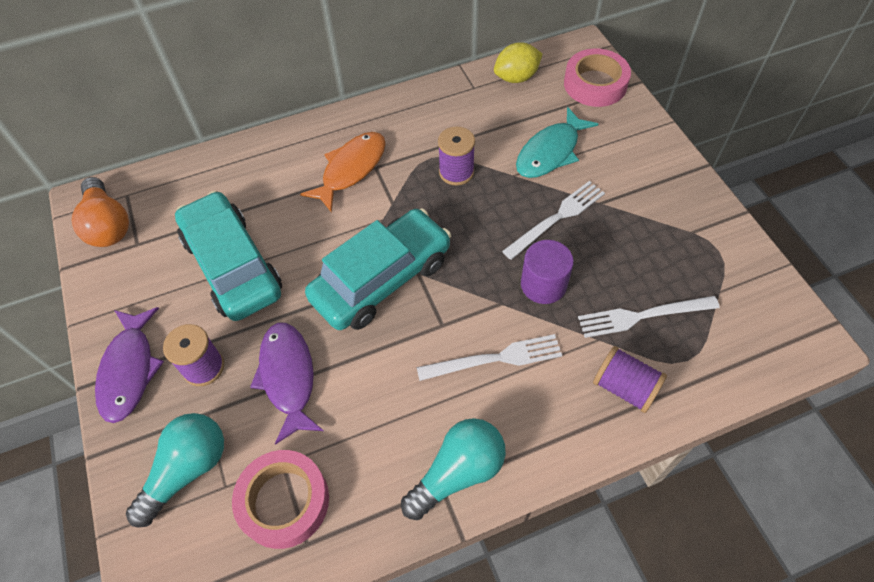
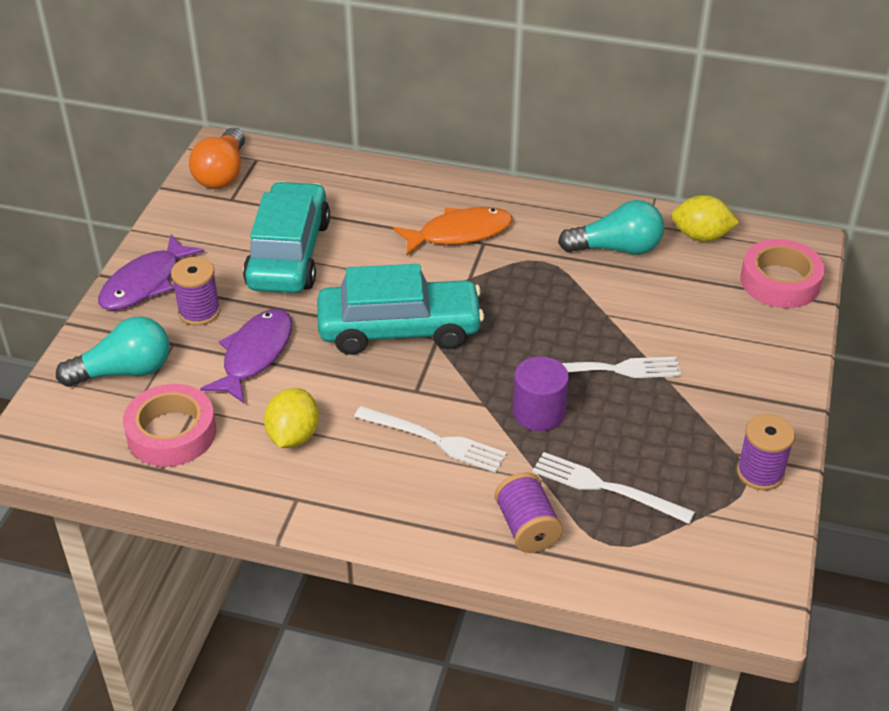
camera: 35 degrees right, 15 degrees down
(387, 431) = (293, 436): none -> yellow lemon
(456, 172) = (554, 284): purple spool -> purple spool (760, 473)
(458, 472) = (319, 497): turquoise light bulb -> turquoise light bulb (617, 248)
(550, 152) = (665, 314): turquoise fish -> none

